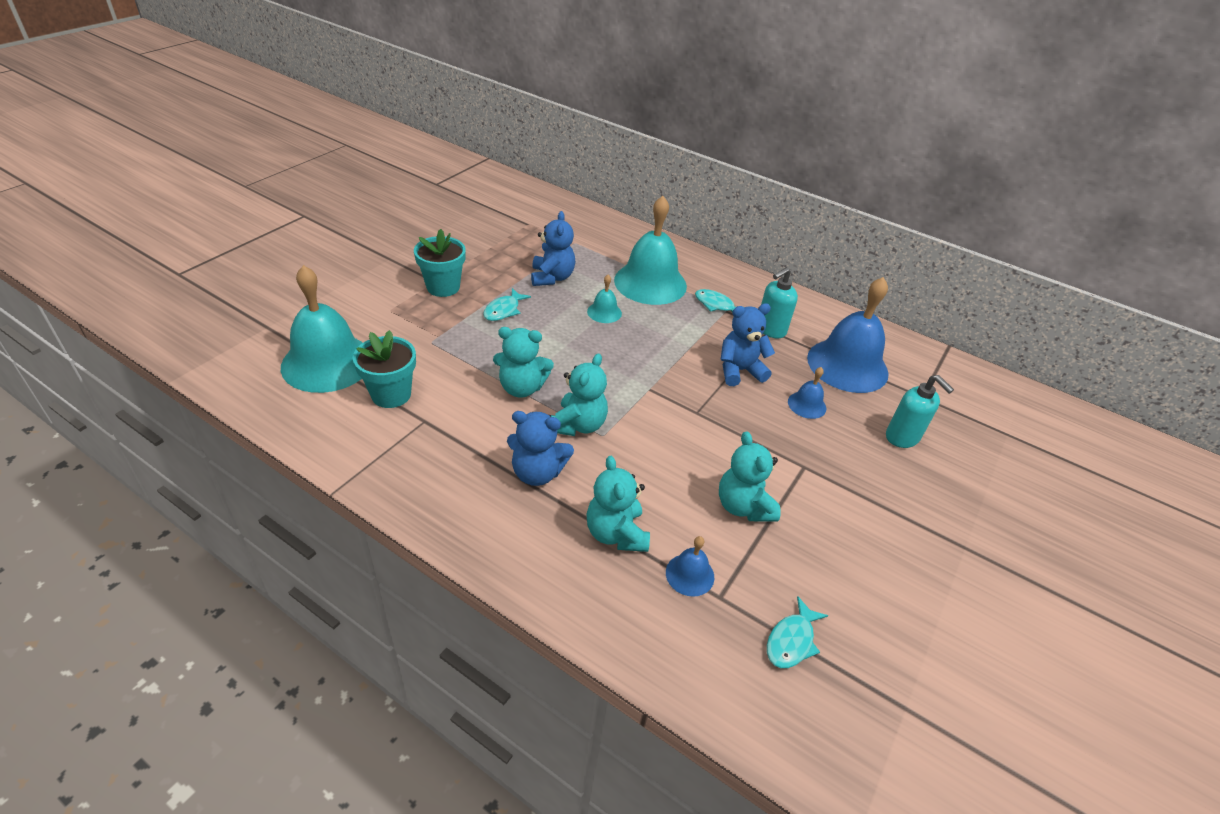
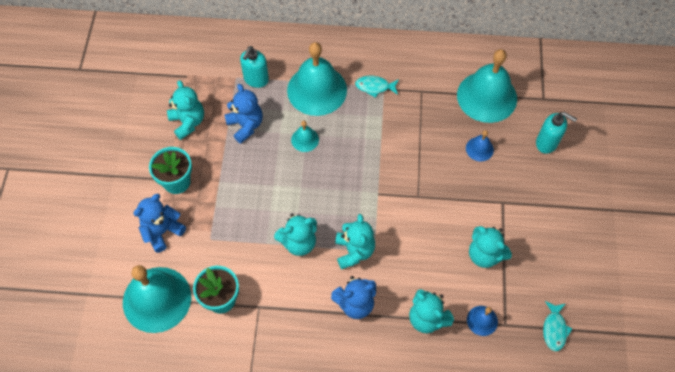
camera: 25 degrees left, 20 degrees up
(497, 253) = (188, 122): none -> turquoise teddy bear
(503, 310) = (236, 179): turquoise fish -> none
(739, 370) = (423, 143): blue teddy bear -> blue teddy bear (162, 231)
(770, 330) = (422, 91): turquoise soap dispenser -> turquoise soap dispenser (256, 79)
(847, 365) = (487, 96): blue bell -> turquoise bell

